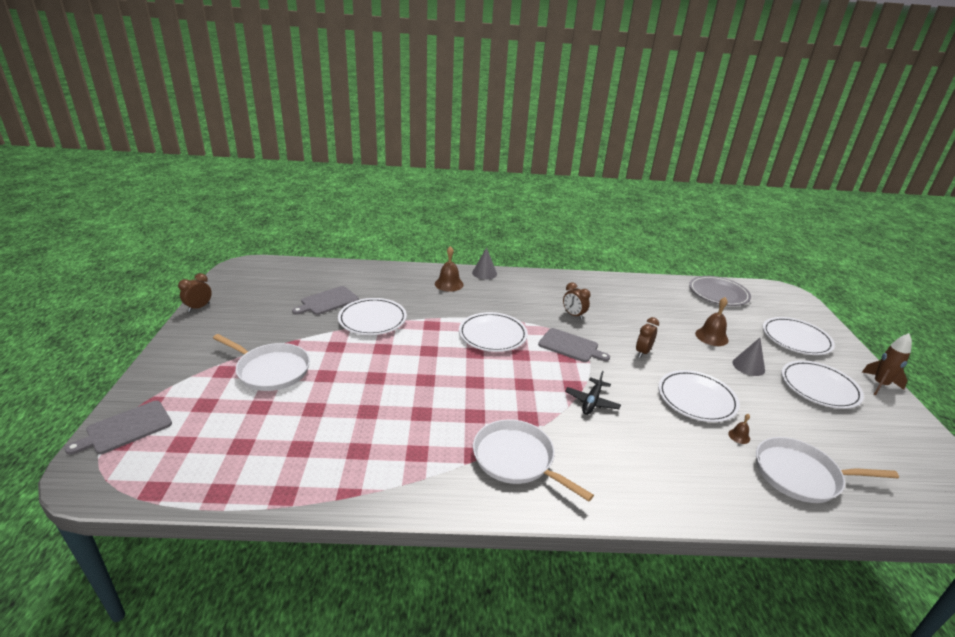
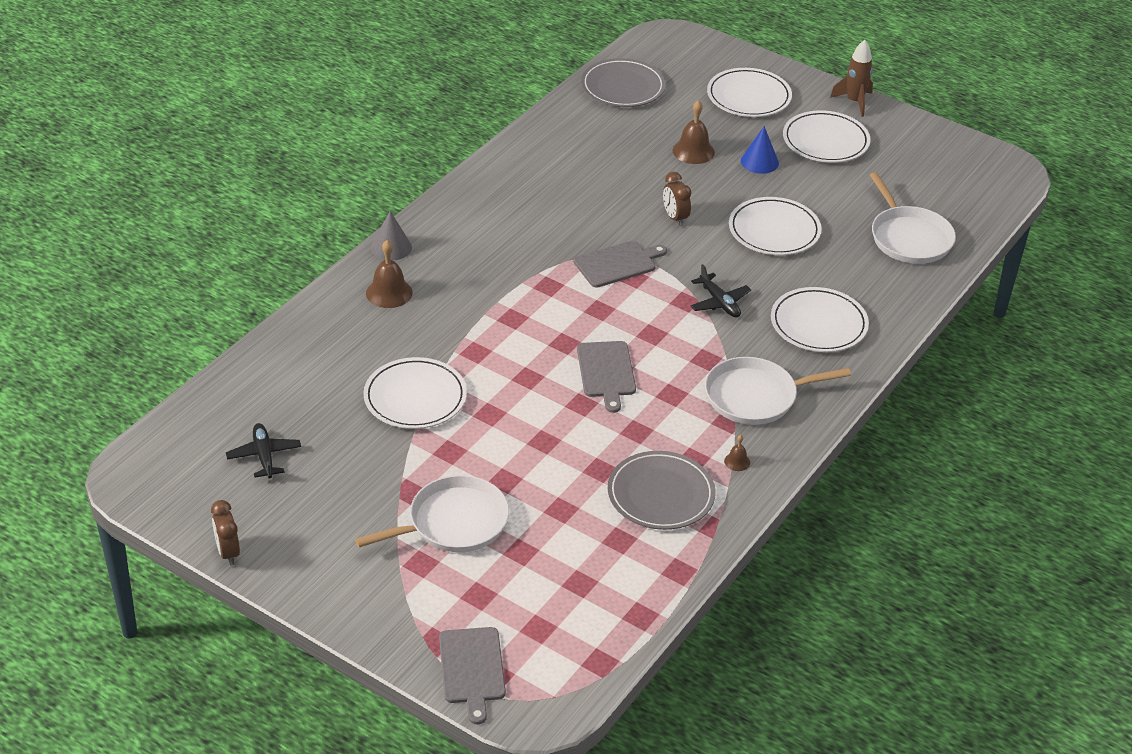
camera: 55 degrees left, 10 degrees up
(285, 293) = (264, 456): none -> black plane
(328, 301) = (329, 422): grey cutting board -> grey cutting board (606, 372)
(364, 451) = (661, 494): none -> grey plate
(492, 335) = (542, 312): white plate -> white plate (818, 324)
(573, 315) = (561, 226): brown clock -> none
(739, 436) = (841, 239): brown bell -> brown bell (737, 461)
(748, 366) = (759, 162): grey cone -> blue cone
(801, 475) = (909, 238): white pan -> white pan turned 60 degrees counterclockwise

